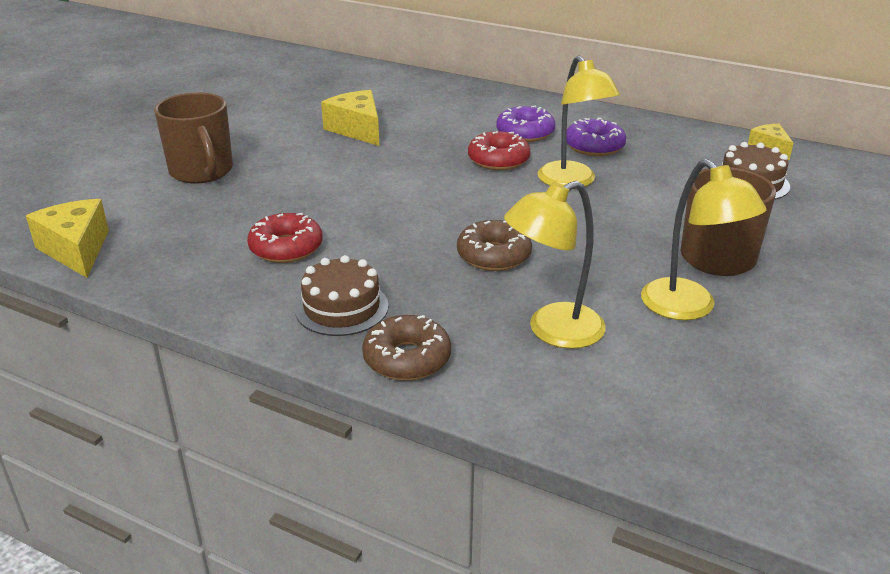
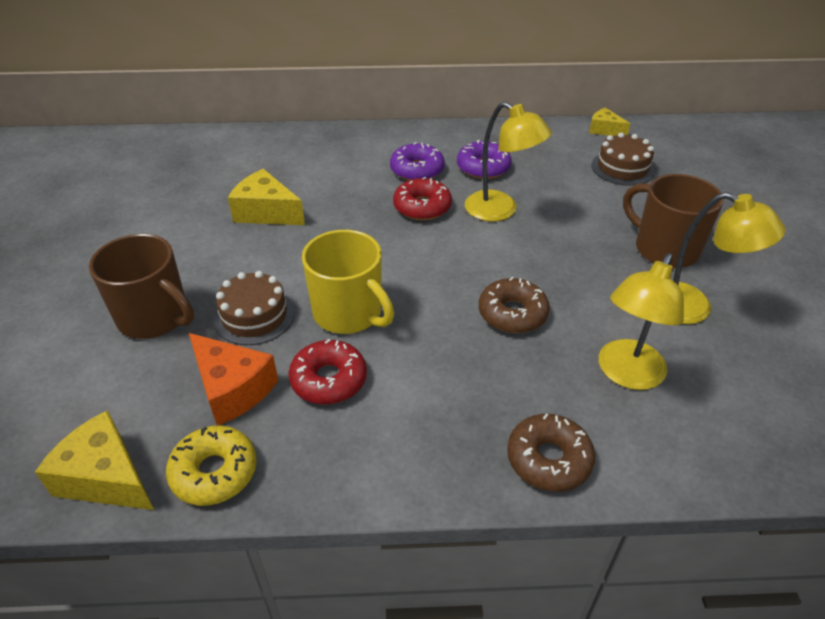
camera: 30 degrees left, 10 degrees up
(146, 272) = (214, 472): none -> yellow donut
(210, 230) = (232, 388): none -> orange cheese
(342, 308) = (443, 428): brown cake -> brown cake (254, 316)
(349, 212) = (349, 313): none -> yellow mug

